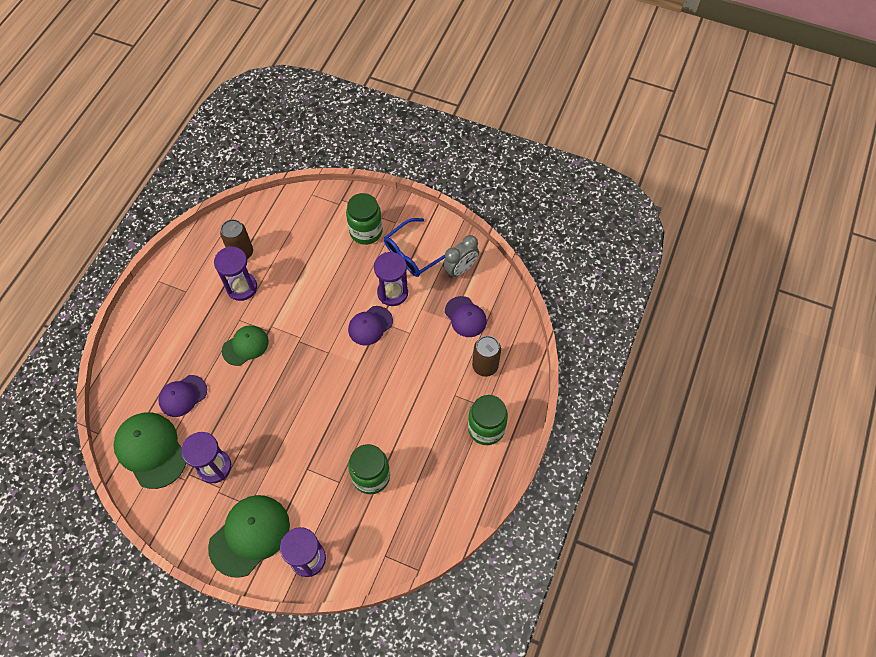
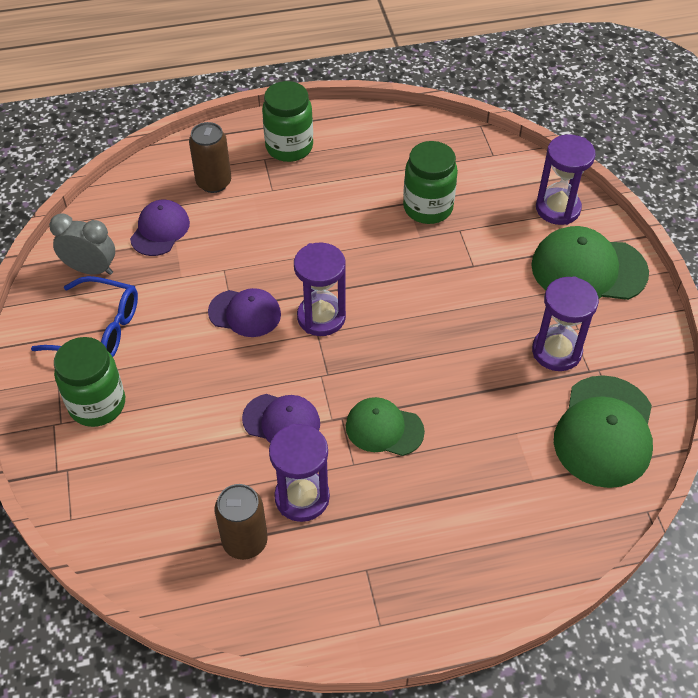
camera: 125 degrees left, 10 degrees down
(183, 396) = (511, 450): purple cap -> purple cap (282, 421)
(392, 293) = (178, 318): purple hourglass -> purple hourglass (321, 317)

